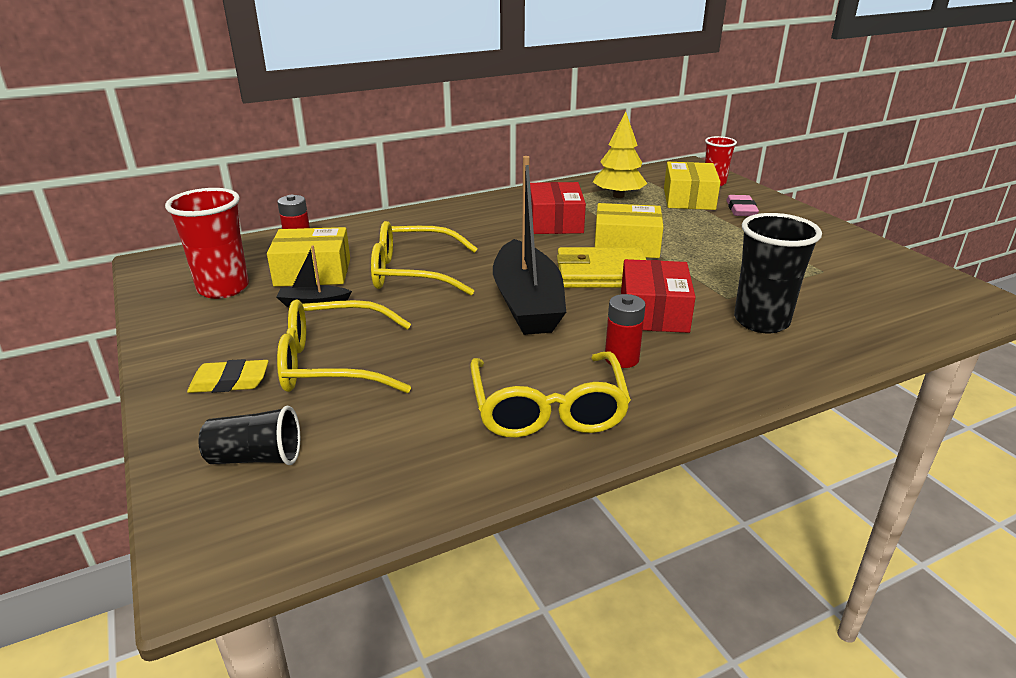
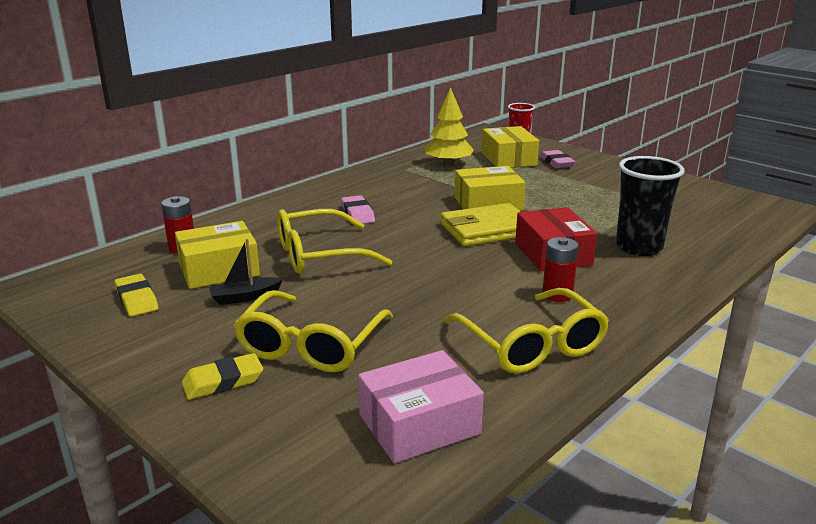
camera: 20 degrees left, 5 degrees down
(223, 288) = (137, 299): red cup -> yellow eraser
(256, 458) = (310, 440): black cup -> none
(331, 363) = (310, 346): yellow glasses -> yellow glasses turned 45 degrees counterclockwise
(367, 467) = (419, 424): none -> pink box
(483, 236) = (357, 214): none -> pink eraser
(527, 303) = (444, 264): black boat -> none
(555, 222) = (412, 193): red box -> none

